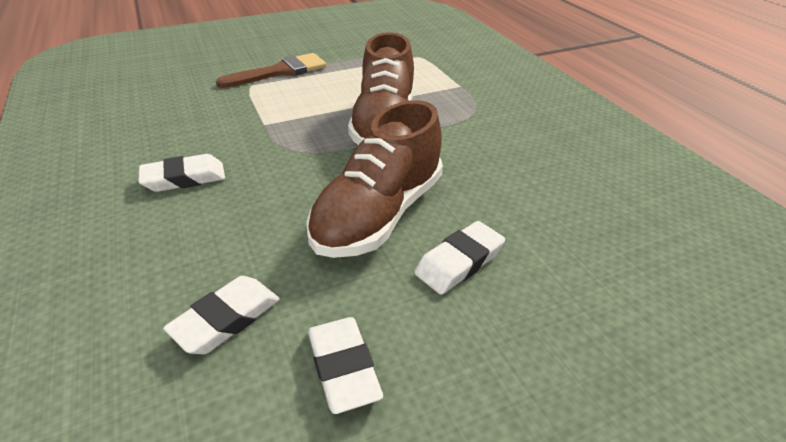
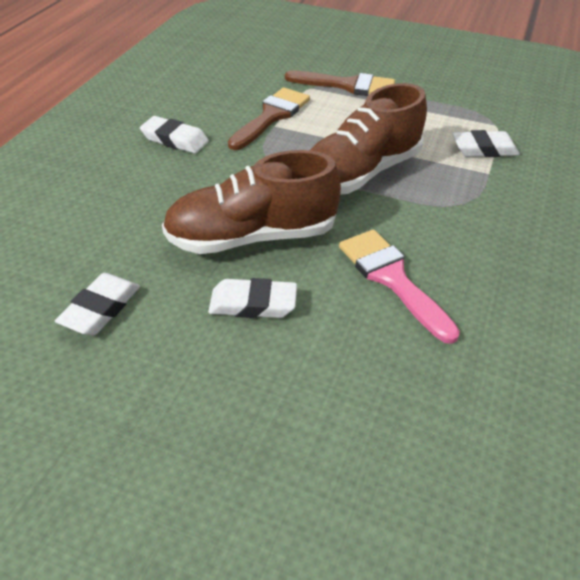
camera: 45 degrees right, 5 degrees up
(226, 319) = (86, 240): white eraser -> white eraser (484, 149)
(251, 118) = (271, 116): none -> brown brush
(513, 181) = (391, 278): none -> pink brush

